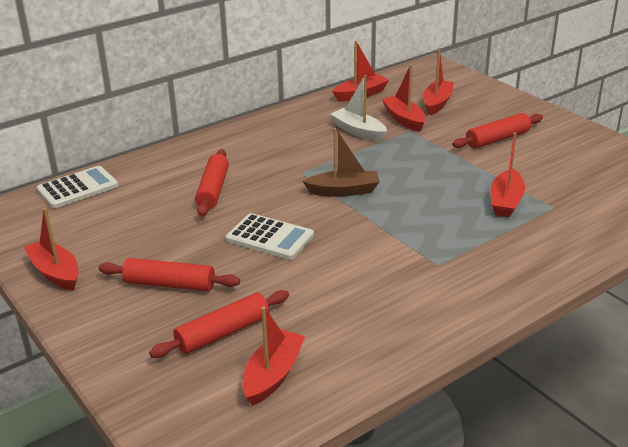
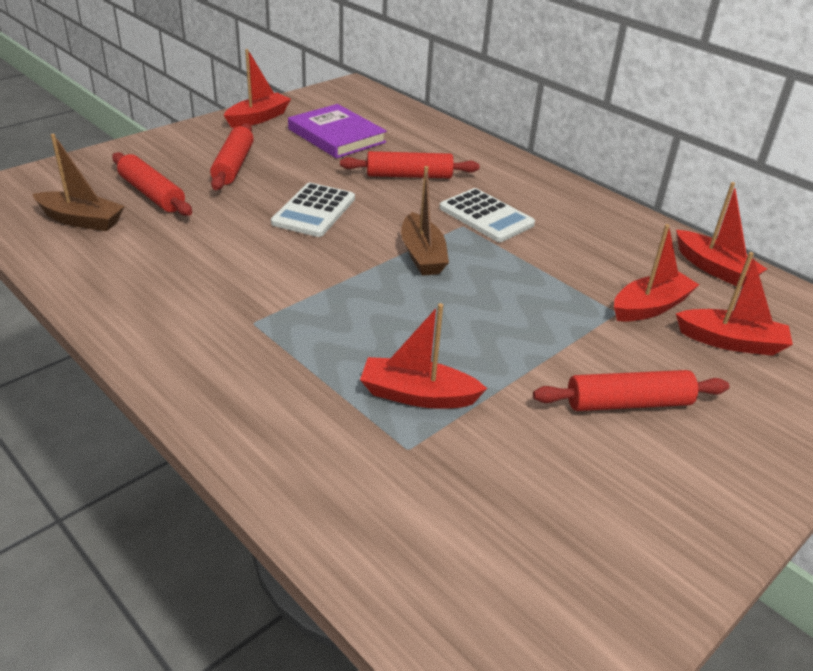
camera: 80 degrees right, 5 degrees up
(78, 188) = (400, 113): white calculator -> white calculator (486, 216)
(118, 224) = (336, 136): none -> purple book
(273, 375) = (81, 220): red boat -> brown boat
(358, 131) = (590, 266): white boat -> none
(497, 139) = (628, 403): red rolling pin -> red rolling pin turned 60 degrees counterclockwise

